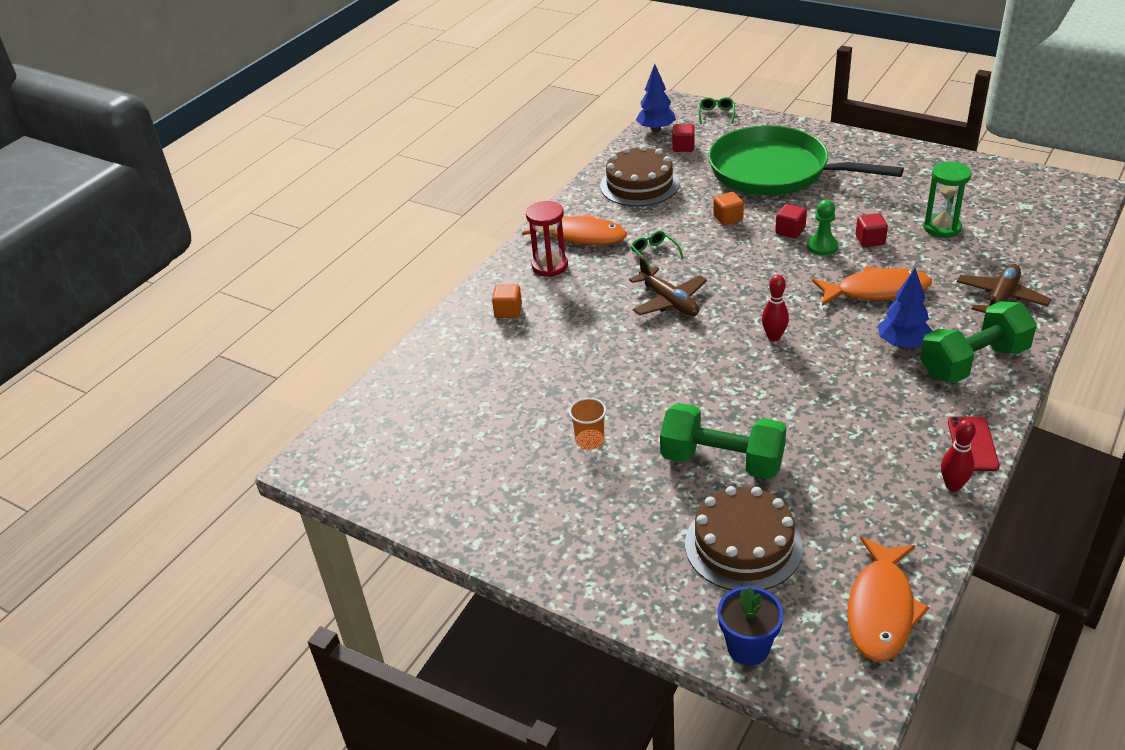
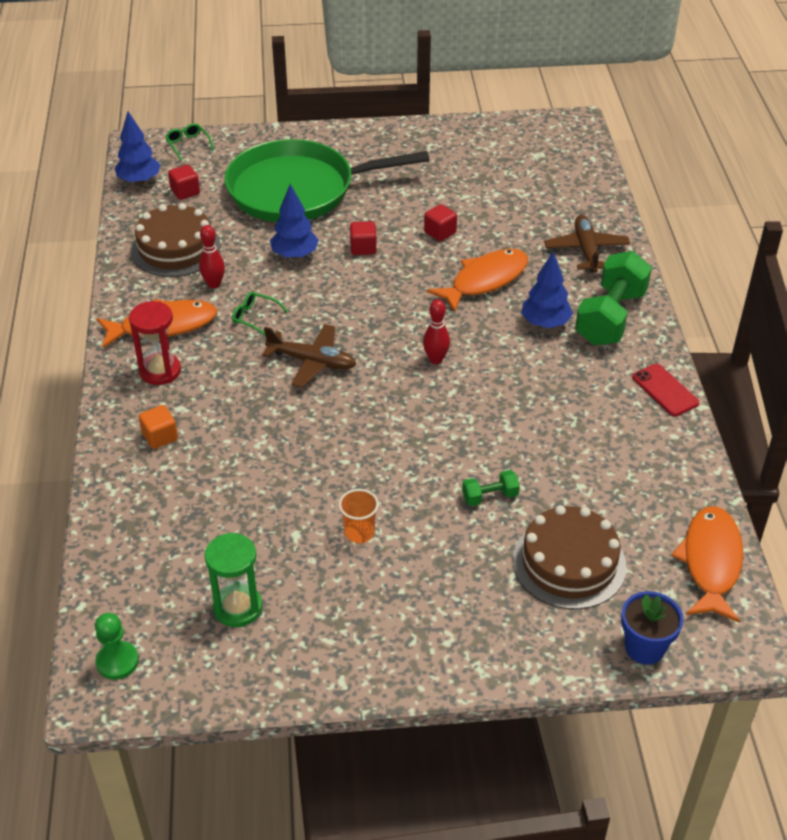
camera: 40 degrees left, 5 degrees up
(722, 461) = (490, 496): green dumbbell -> green dumbbell, size x0.46
(728, 218) = (295, 255): orange cube -> blue tree
(822, 246) = (404, 253): green pawn -> green pawn (117, 661)
(881, 609) = (710, 562): orange fish -> orange fish turned 150 degrees counterclockwise
(942, 228) = (489, 199): green hourglass -> green hourglass (238, 607)
(953, 485) = (679, 432): red bowling pin -> red bowling pin (214, 284)

